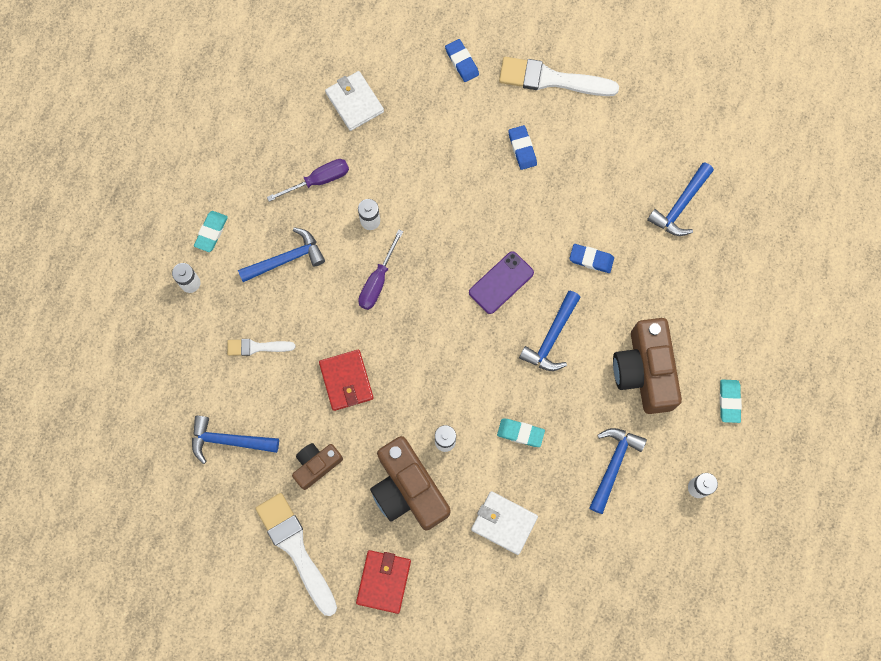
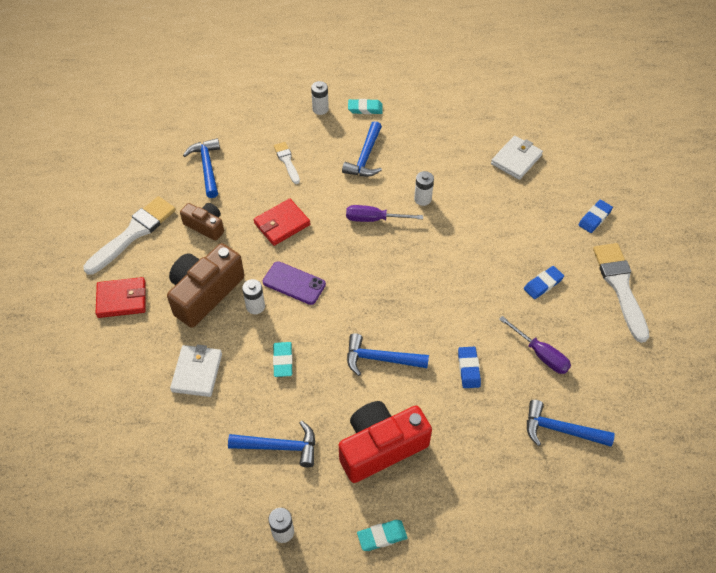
camera: 70 degrees right, 20 degrees down
(286, 259) = (365, 157): blue hammer -> blue hammer turned 60 degrees clockwise
(319, 180) = (439, 157): purple screwdriver -> purple screwdriver (540, 354)
(501, 283) = (413, 305): purple phone -> purple phone (294, 283)
(644, 371) = (381, 447): brown camera -> red camera

